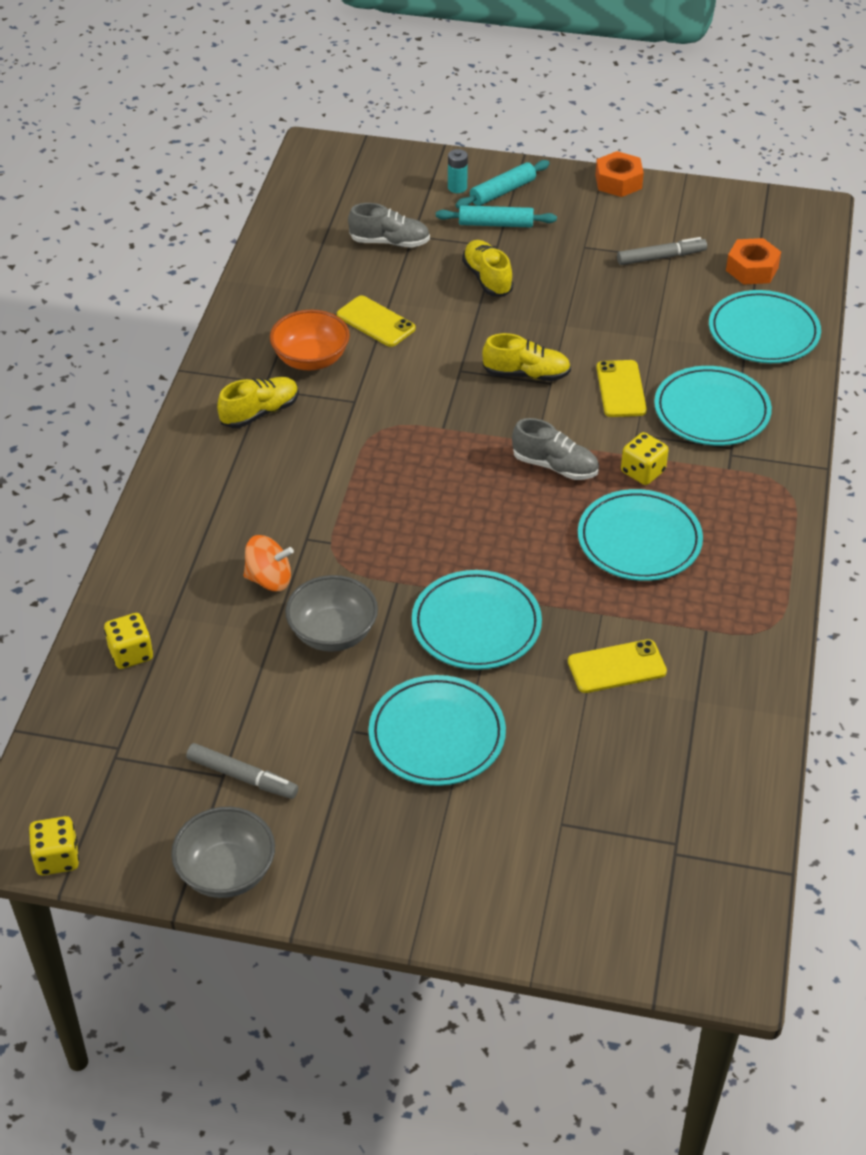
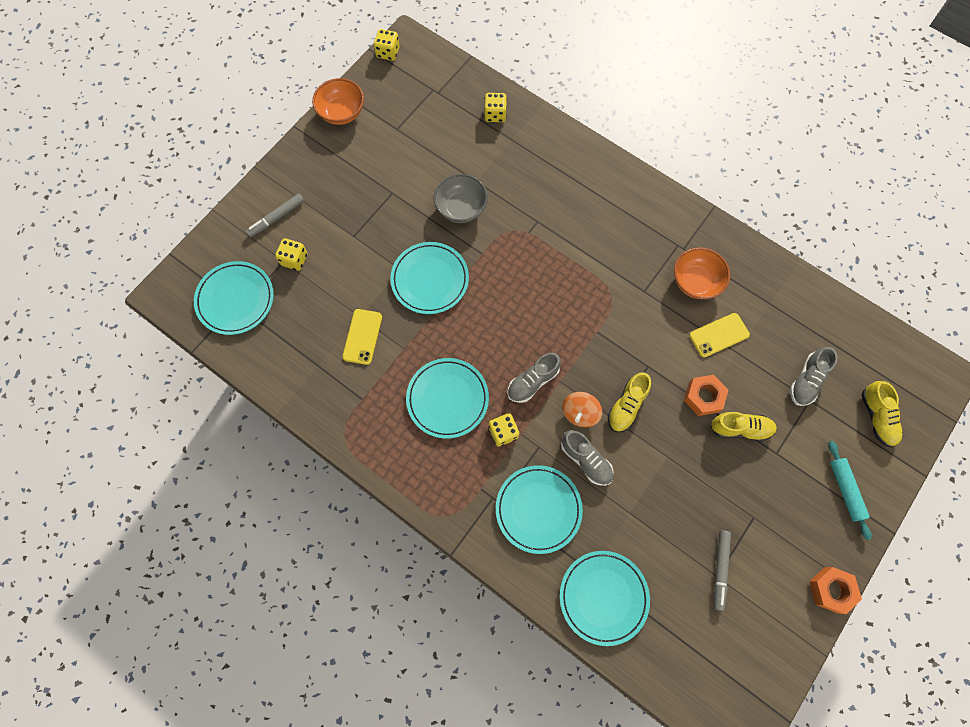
camera: 115 degrees right, 25 degrees up
(226, 872) = (342, 113): grey bowl -> orange bowl
(242, 777) = (391, 136): grey marker -> grey marker (276, 218)
(260, 412) = (656, 235): yellow shoe -> yellow shoe (876, 417)
(269, 579) = (515, 192): orange spinning top -> orange spinning top (580, 413)
(437, 735) = (368, 229): turquoise plate -> turquoise plate (235, 299)
(457, 187) = (861, 458): turquoise battery -> none
(495, 224) = (804, 465): turquoise rolling pin -> none
(549, 809) = (294, 259): none -> yellow dice
(621, 389) = (586, 460): yellow phone -> grey shoe
(752, 269) = (680, 634): orange nut -> orange nut (703, 397)

